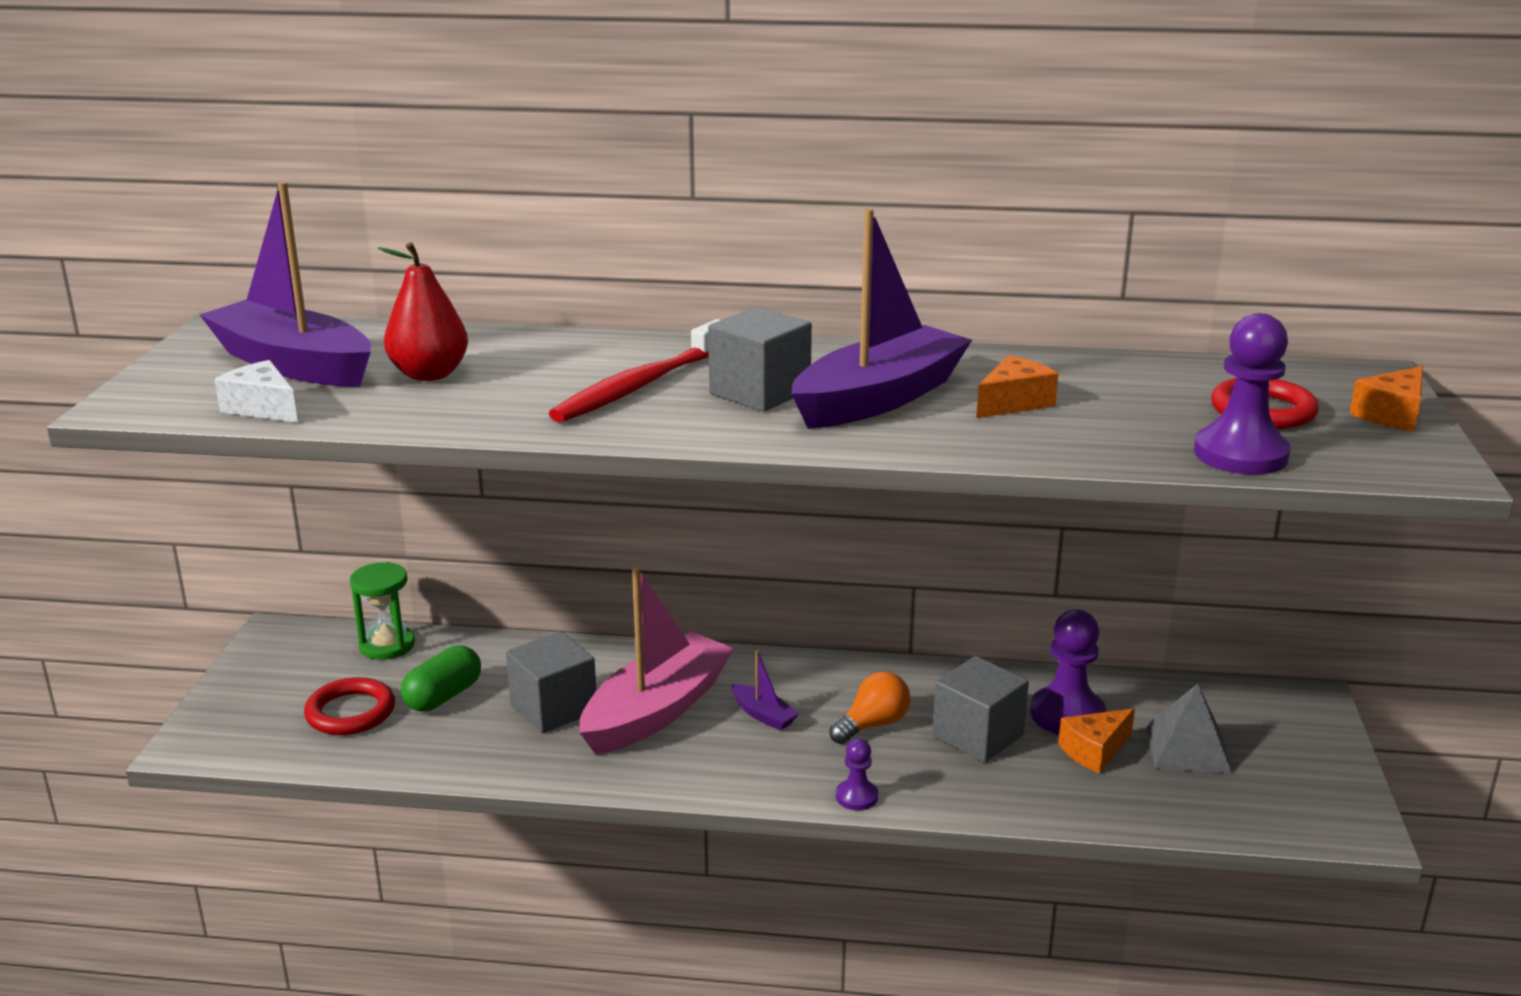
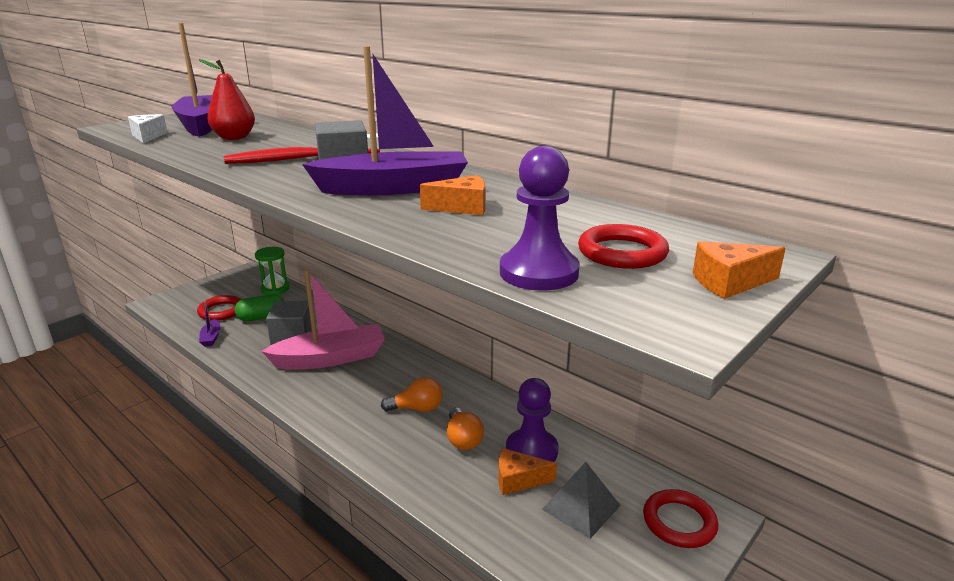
camera: 35 degrees right, 0 degrees up
(763, 715) = (373, 380): purple boat -> purple boat (211, 338)
(856, 797) = (354, 442): purple pawn -> none
(977, 736) = (463, 439): grey cube -> orange light bulb
(1286, 720) = (679, 522): none -> red ring

